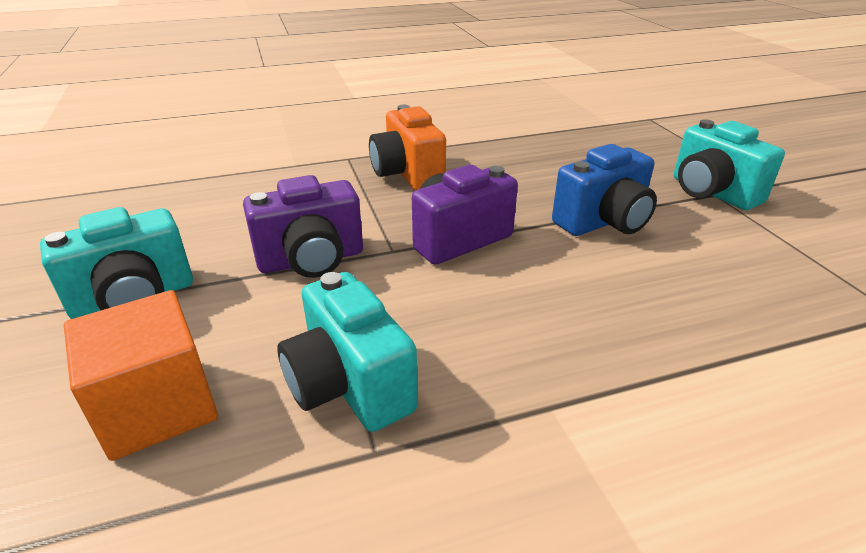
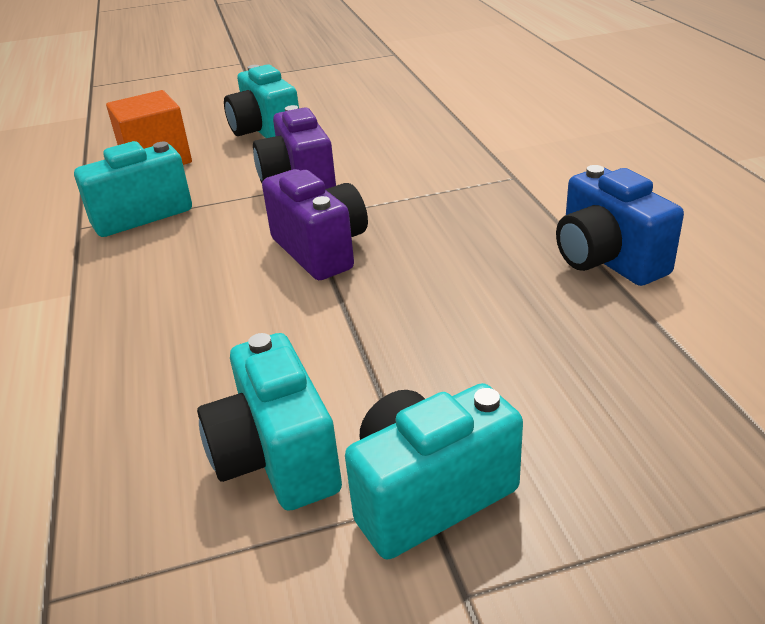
camera: 95 degrees right, 0 degrees up
(407, 174) = (473, 215): orange camera -> none
(603, 222) = (342, 354): blue camera -> blue camera (607, 260)
(718, 240) = (276, 458): none -> turquoise camera

